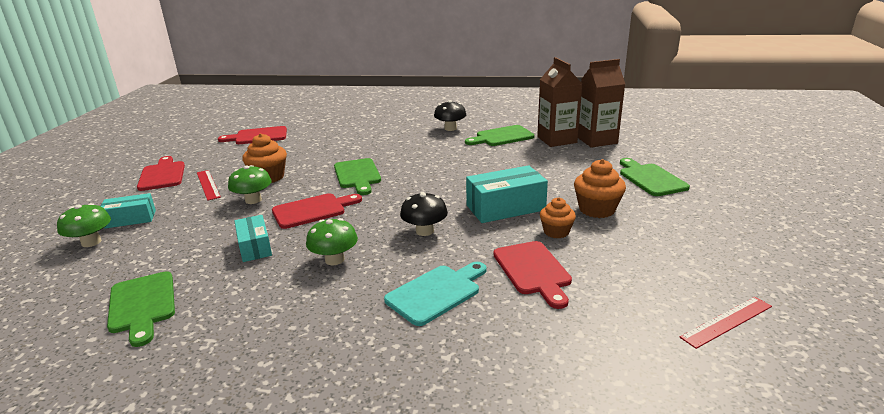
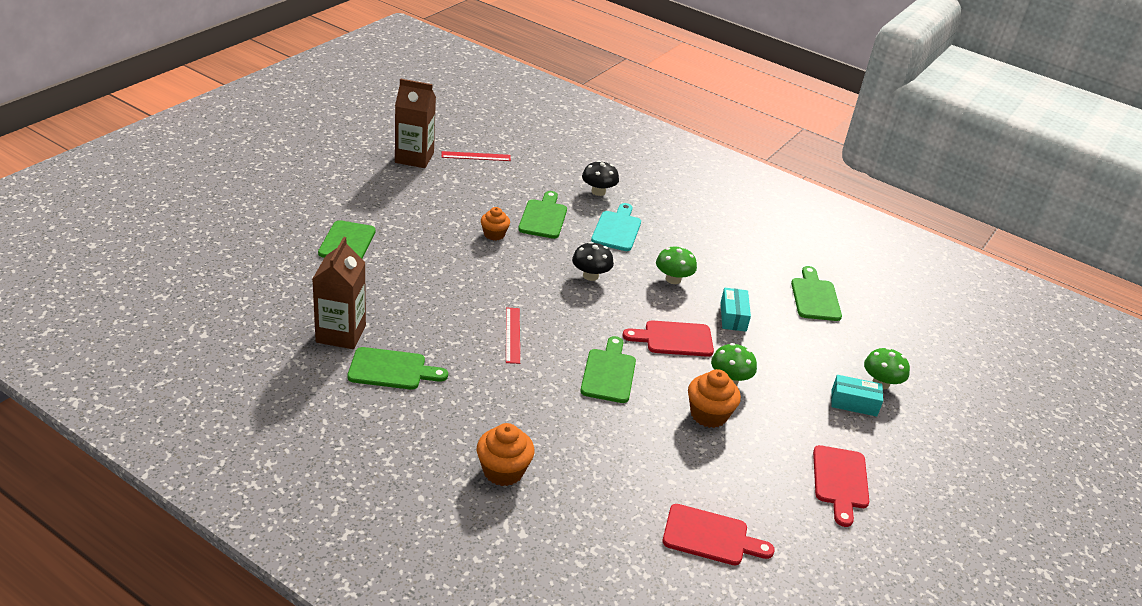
camera: 160 degrees left, 10 degrees up
(208, 184) = (779, 432): red ruler -> red ruler (512, 335)
(436, 292) = (617, 229): turquoise cutting board -> turquoise cutting board turned 120 degrees clockwise
(450, 128) = (432, 421): black mushroom -> black mushroom (598, 192)
(505, 208) = (506, 270): turquoise box -> none
(533, 271) = (543, 217): red cutting board -> green cutting board
(597, 140) = (302, 312): brown carton -> brown carton (414, 158)
(597, 209) = (438, 238): orange cupcake -> orange cupcake (503, 471)

